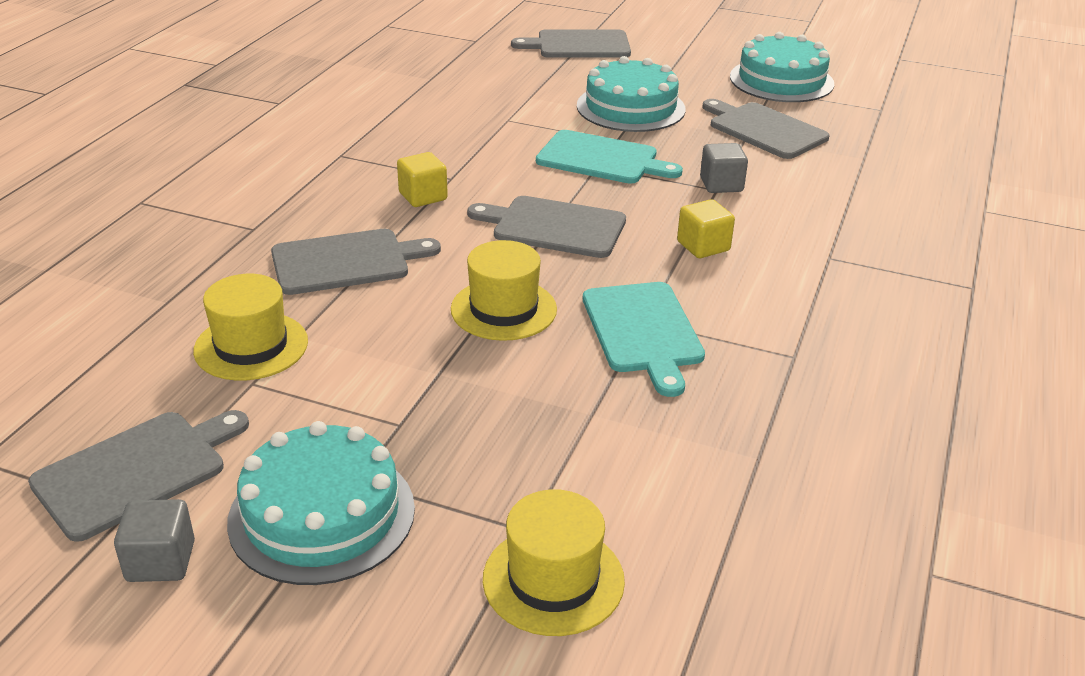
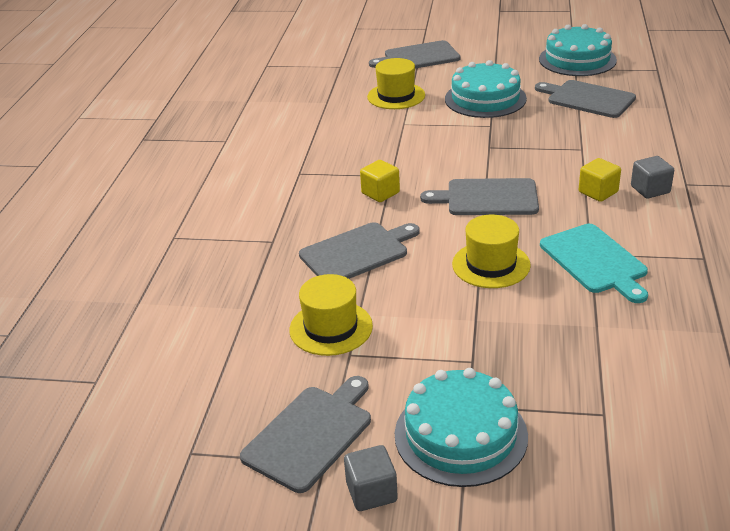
camera: 10 degrees left, 0 degrees up
(553, 580) = (642, 443): yellow hat -> yellow hat (396, 96)
(601, 159) = (489, 141): turquoise cutting board -> none
(721, 184) = (583, 145): grey cube -> grey cube (650, 190)

